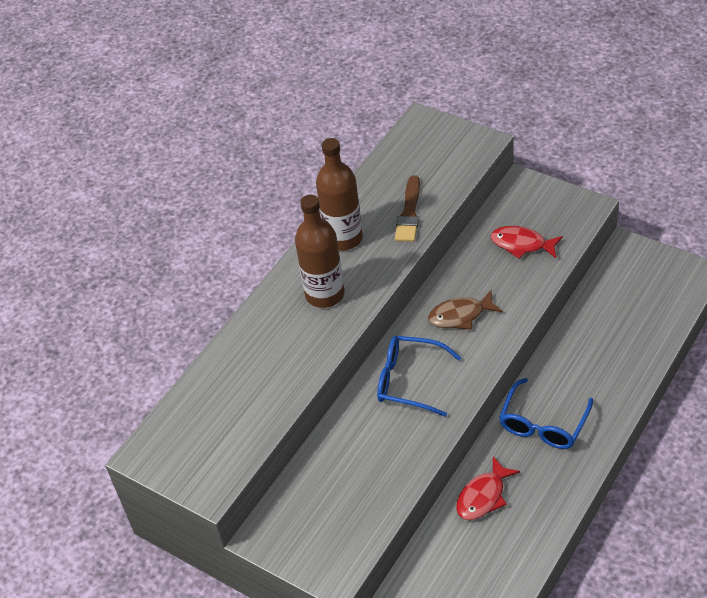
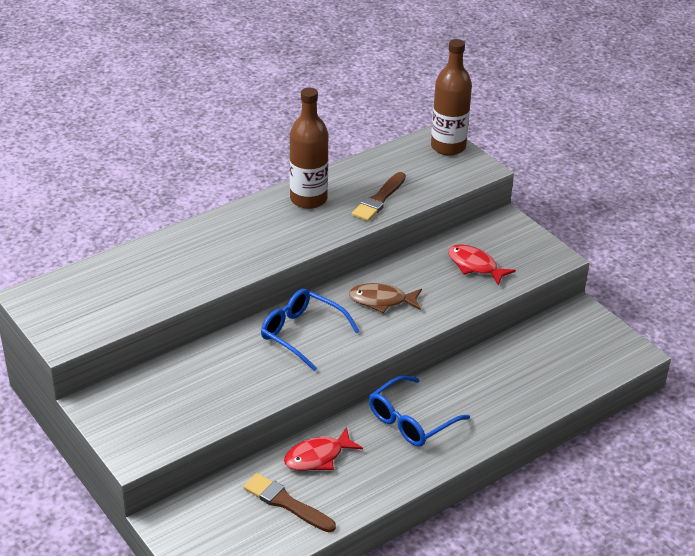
camera: 15 degrees right, 10 degrees down
(325, 294) = (263, 234): brown bottle -> brown bottle (448, 147)
(483, 556) = (286, 503): none -> brown brush

